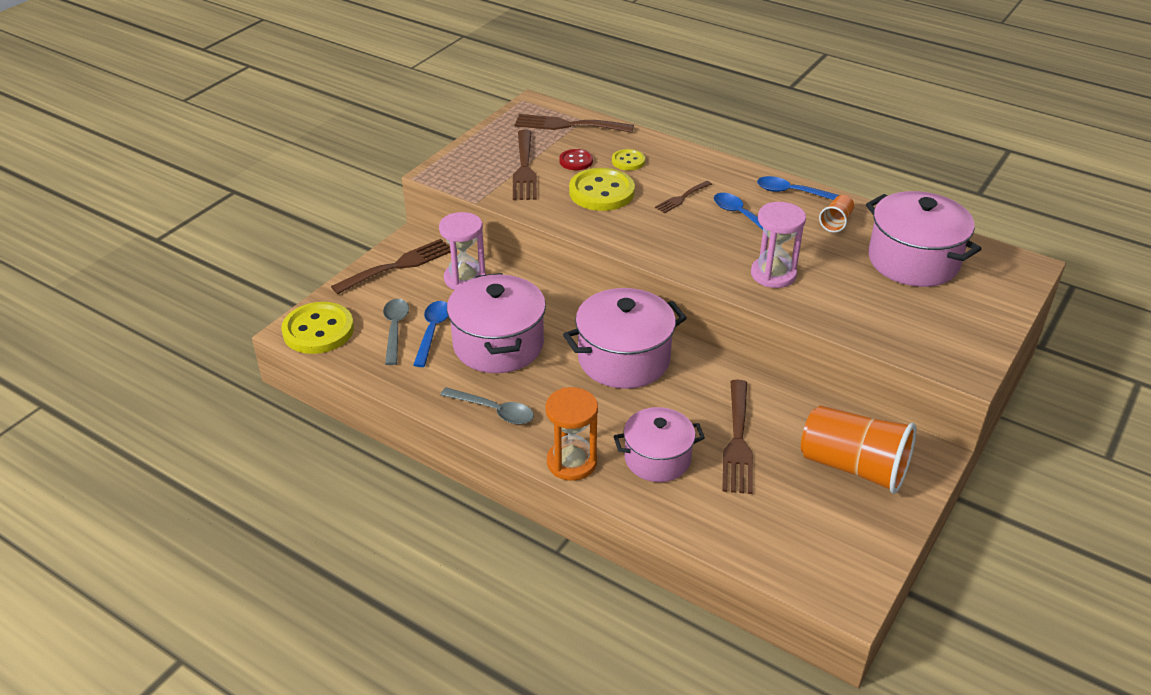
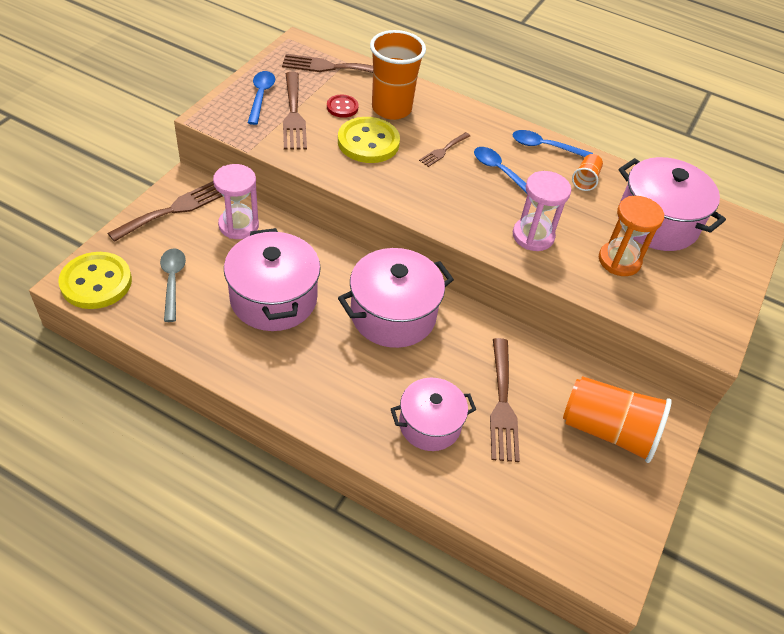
camera: 10 degrees left, 10 degrees up
(432, 331) = (209, 283): blue spoon -> blue spoon (261, 96)
(494, 411) = (273, 373): grey spoon -> none
(571, 462) = (349, 430): orange hourglass -> orange hourglass (619, 260)
(628, 161) = (391, 109): yellow button -> orange cup

